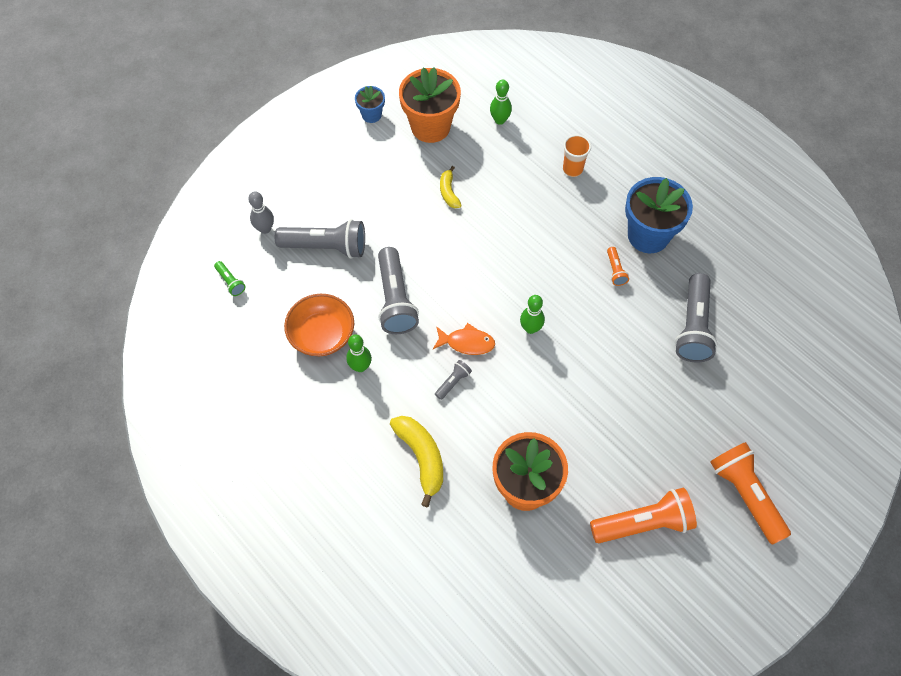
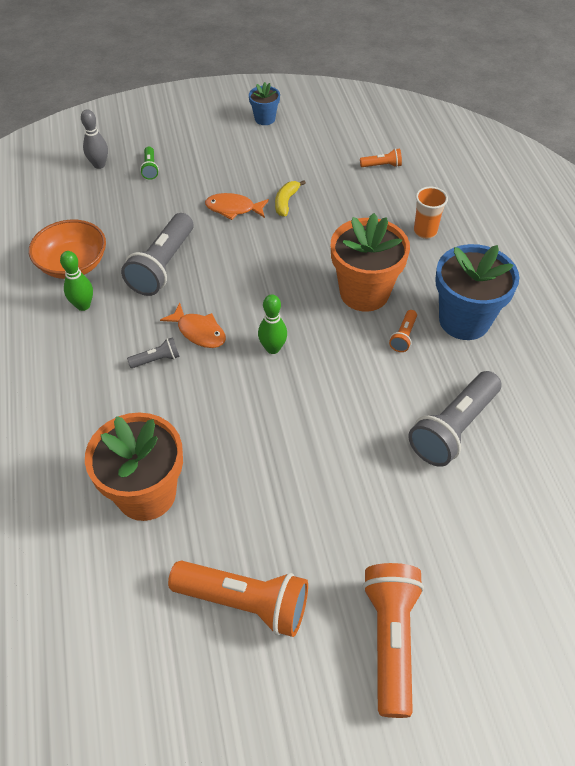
camera: 30 degrees right, 10 degrees down
(230, 282) = (35, 191): green flashlight -> green flashlight (150, 168)
(326, 247) = (138, 199): grey flashlight -> none
(411, 218) = (233, 208): none -> orange fish
(421, 457) = (69, 411): yellow banana -> none
(430, 127) = (311, 146): orange flower pot -> orange flower pot (364, 293)
(500, 120) = (382, 165): green bowling pin -> orange flashlight

